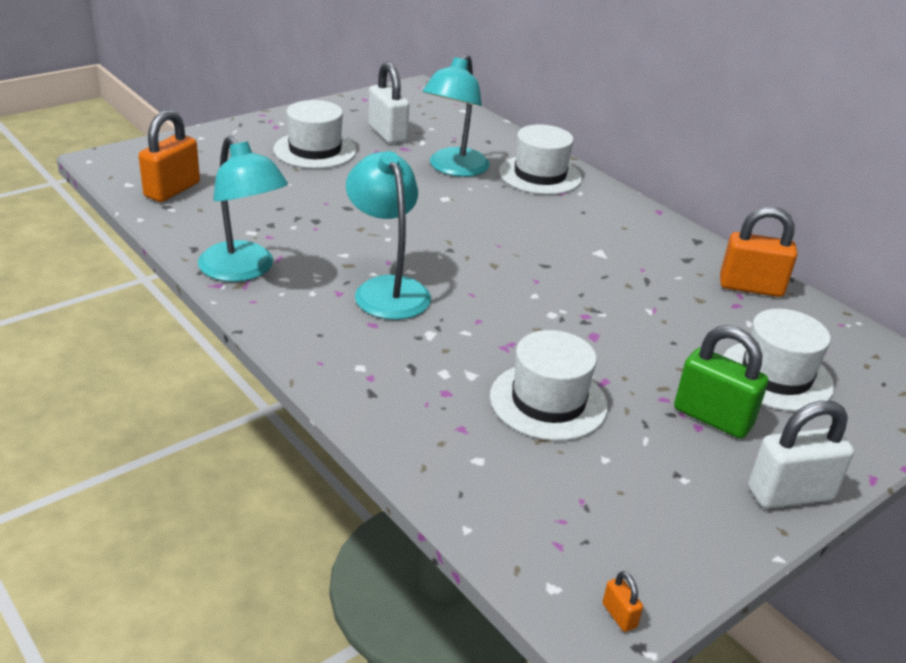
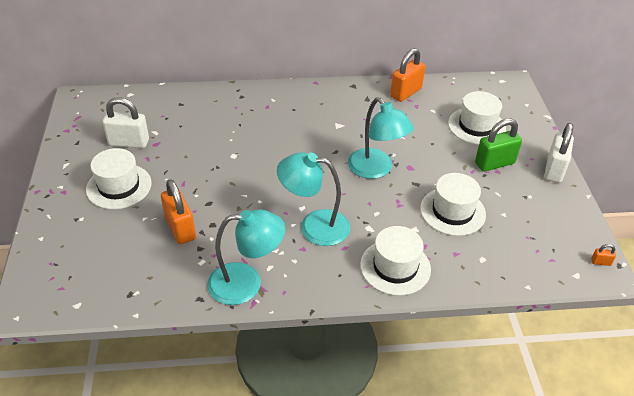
camera: 55 degrees left, 10 degrees up
(172, 190) = (109, 283): orange padlock -> orange padlock (180, 228)
(454, 169) = (202, 135): turquoise lamp -> turquoise lamp (376, 170)
(540, 175) = (241, 104): white hat -> white hat (395, 267)

